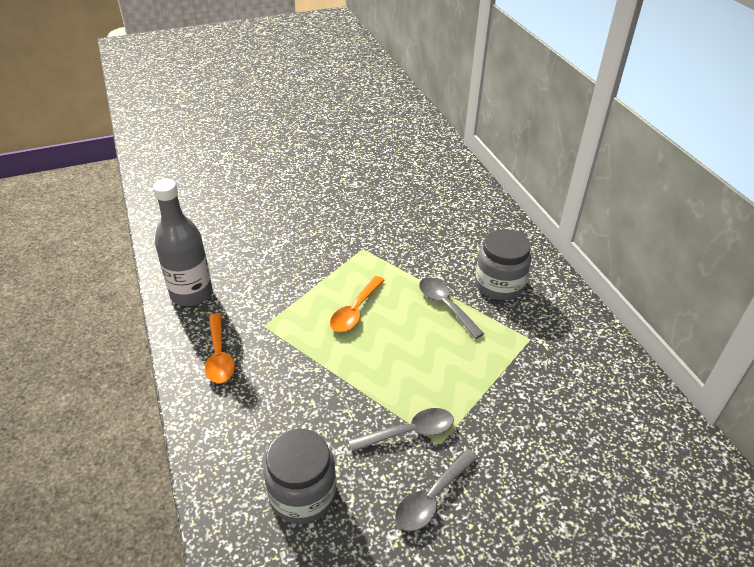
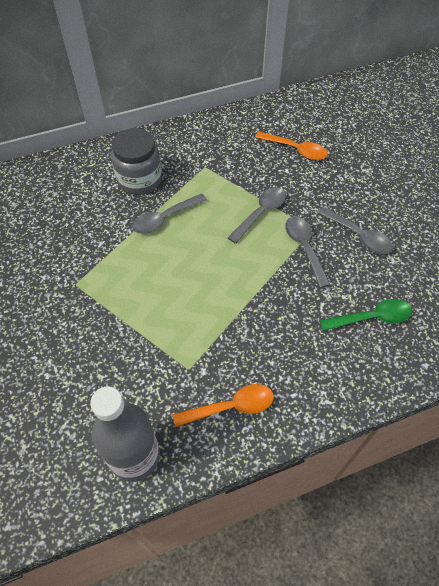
camera: 90 degrees left, 15 degrees up
(302, 494) = (371, 318): grey jar -> green spoon
(355, 311) = (169, 288): orange spoon -> orange spoon (295, 150)
(462, 391) = (261, 213): none -> grey spoon

